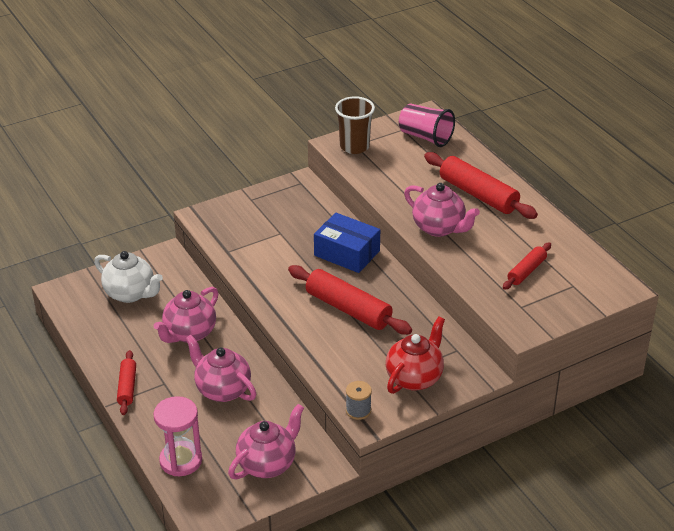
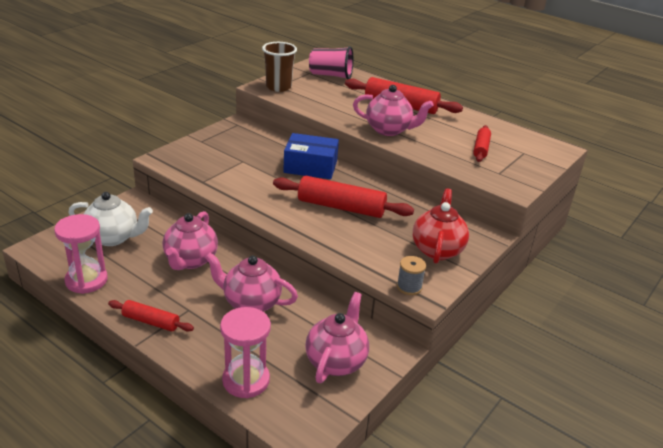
camera: 25 degrees left, 5 degrees down
(90, 334) = (86, 280): none -> pink hourglass
(127, 387) = (151, 321): red rolling pin -> red rolling pin turned 45 degrees counterclockwise

